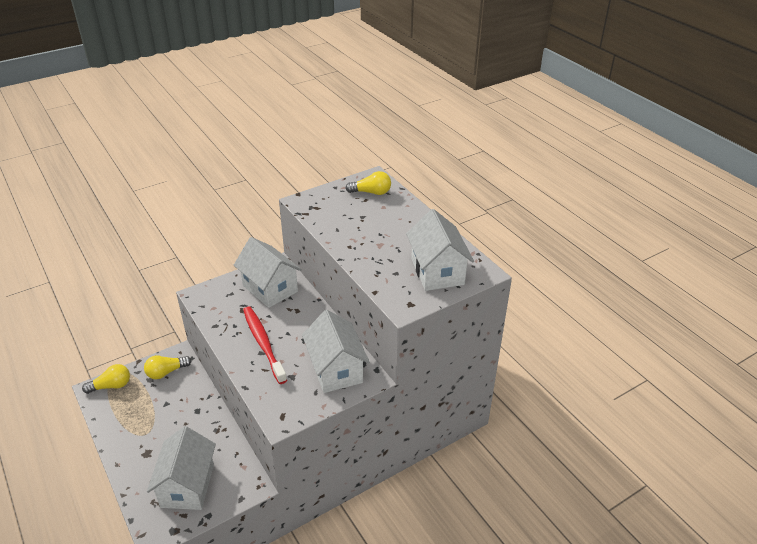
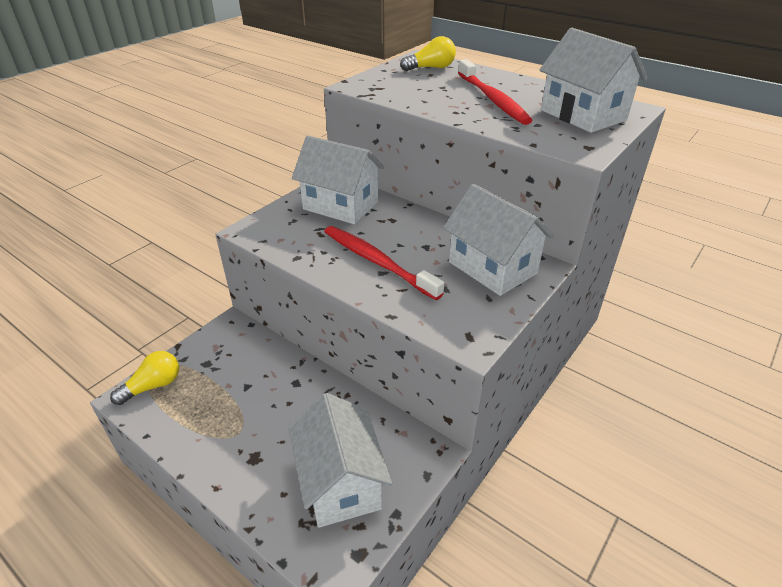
camera: 20 degrees left, 0 degrees up
(166, 372) = (225, 349): yellow light bulb -> none
(387, 239) = (493, 99): none -> red toothbrush

